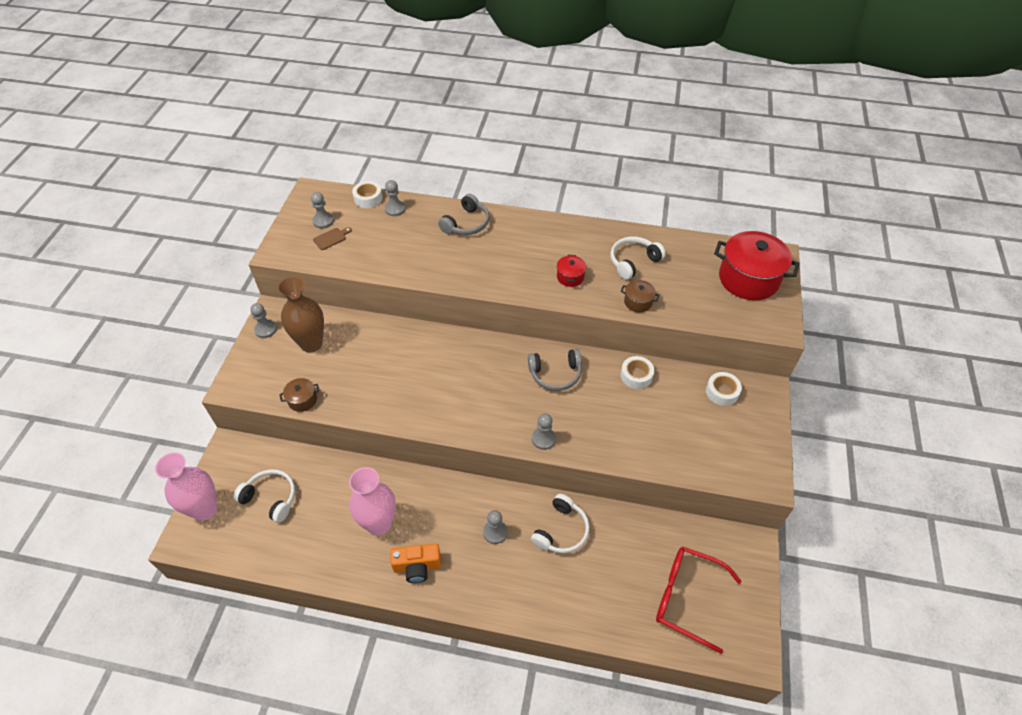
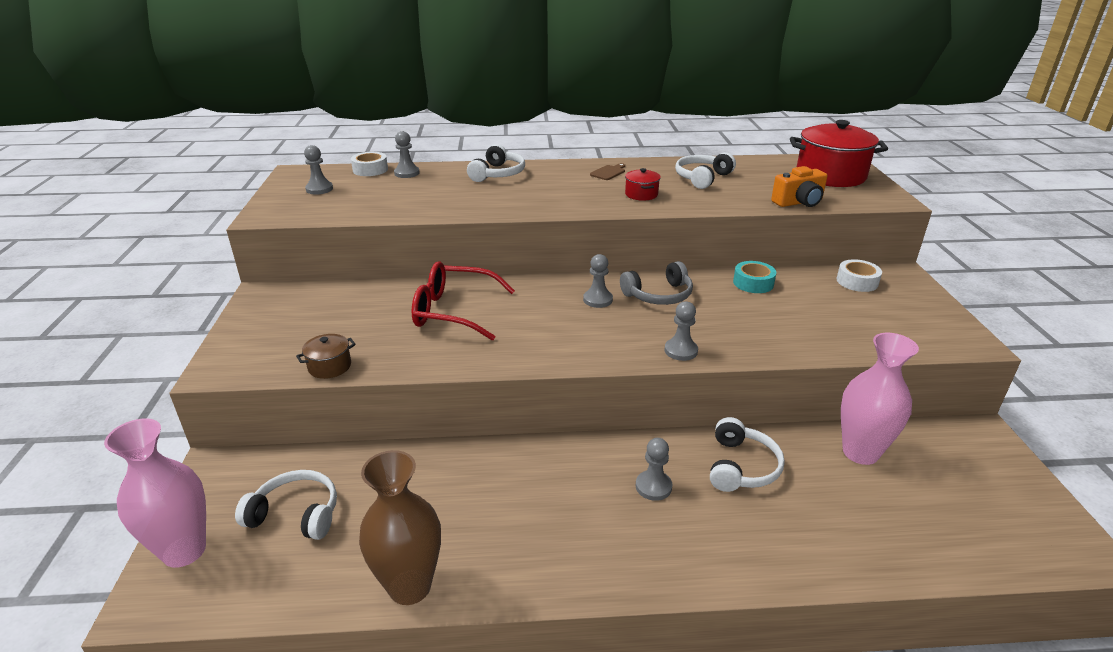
camera: 15 degrees left, 20 degrees down
(265, 329) = (256, 310): grey pawn -> grey pawn (598, 300)
(311, 343) = (326, 313): brown vase -> brown vase (410, 586)
(331, 238) = (334, 199): brown cutting board -> brown cutting board (608, 172)
(379, 523) = (479, 511): pink vase -> pink vase (860, 452)
(417, 567) = (560, 552): orange camera -> orange camera (799, 202)
(466, 223) = (498, 174): grey headphones -> white headphones
(636, 376) = (753, 283): white tape -> turquoise tape
(638, 302) = (729, 202): brown pot -> none
(686, 597) = (949, 505): red glasses -> red glasses (453, 311)

